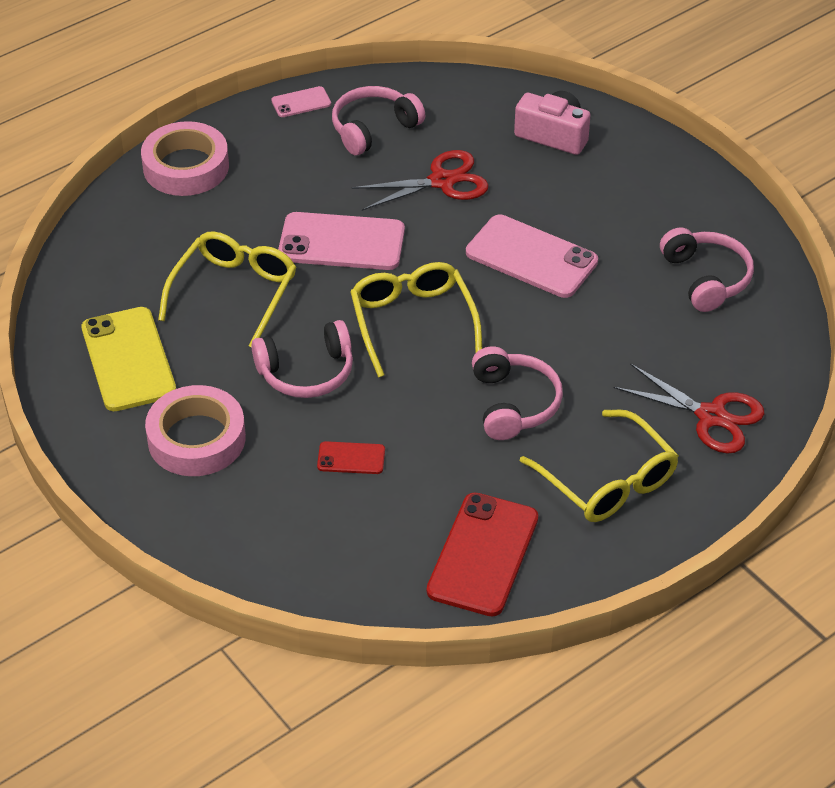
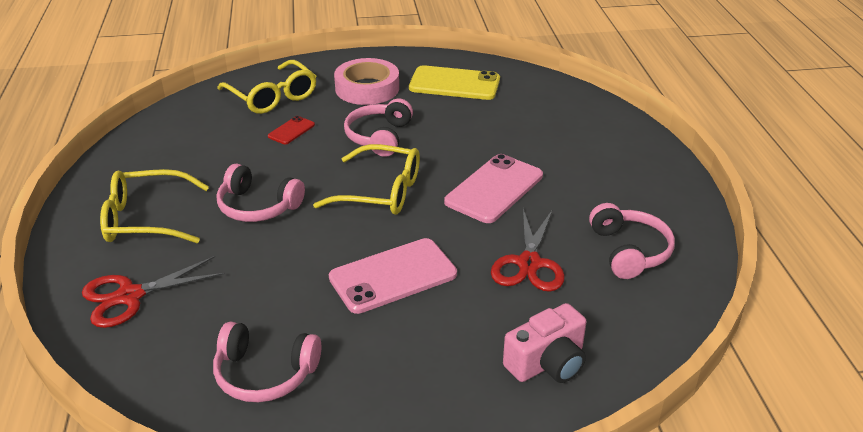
camera: 120 degrees right, 10 degrees down
(186, 167) = (635, 149): pink tape -> none
(234, 293) = (480, 132): yellow glasses -> yellow glasses (272, 96)
(301, 102) = (691, 224): pink phone -> none
(483, 554) = (163, 150): red phone -> none

